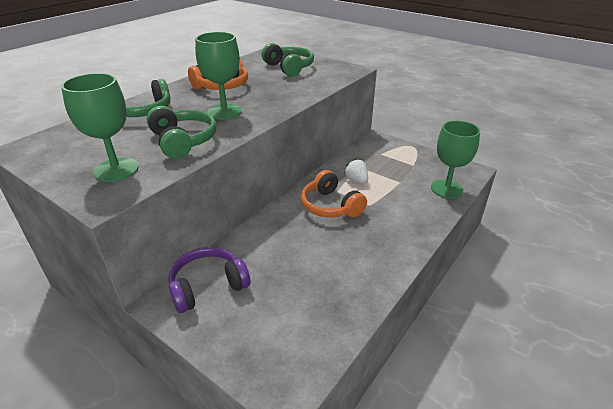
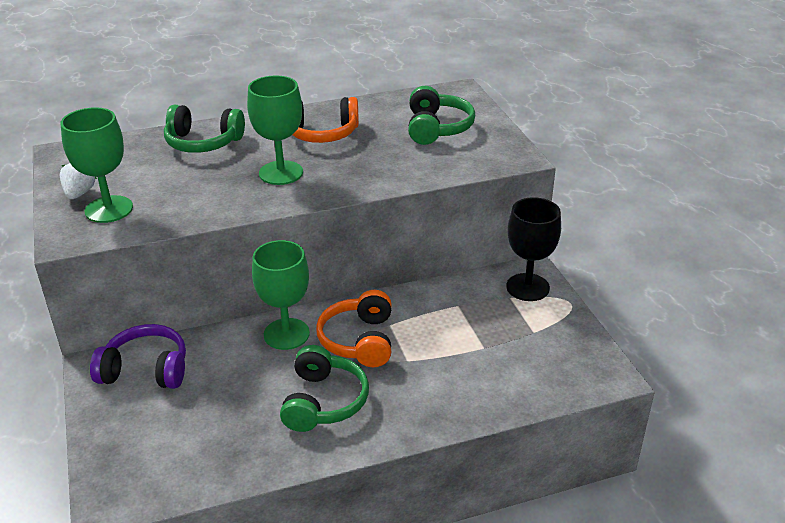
camera: 35 degrees right, 0 degrees up
(183, 141) = (198, 198): green headphones -> green headphones (323, 401)
(356, 180) = (430, 321): white strawberry -> white strawberry (79, 193)
(383, 146) = (527, 287): none -> black goblet
(446, 189) = (535, 385): green goblet -> green goblet (286, 334)

